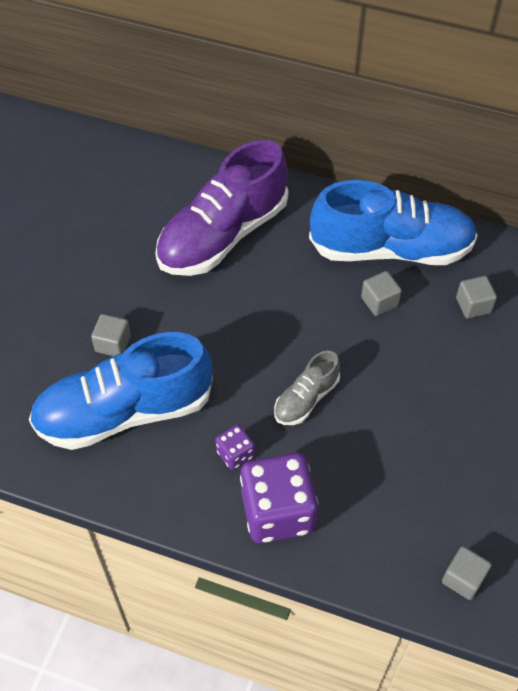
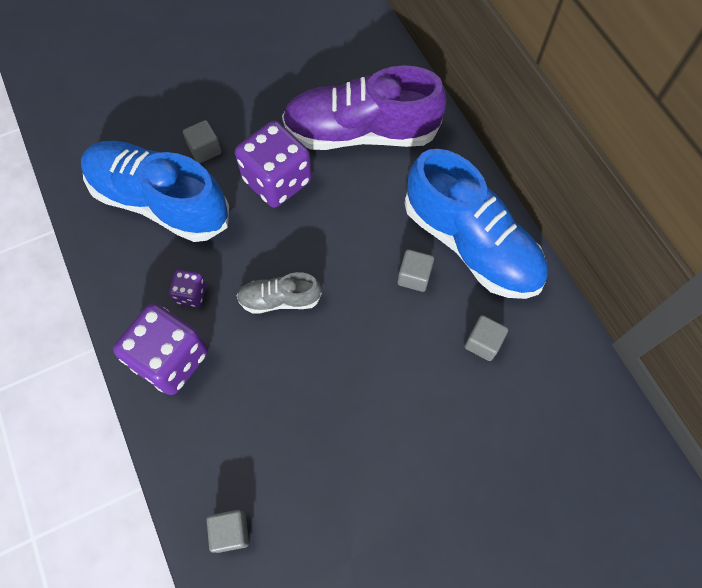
camera: 45 degrees right, 10 degrees up
(200, 319) = (277, 180): none -> purple dice

